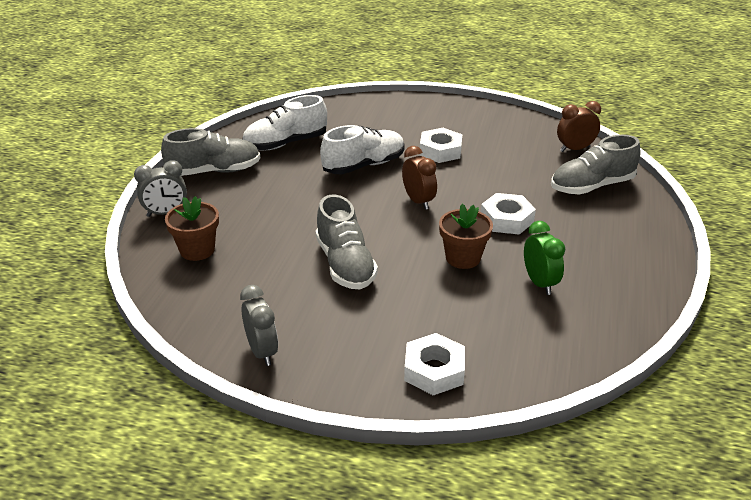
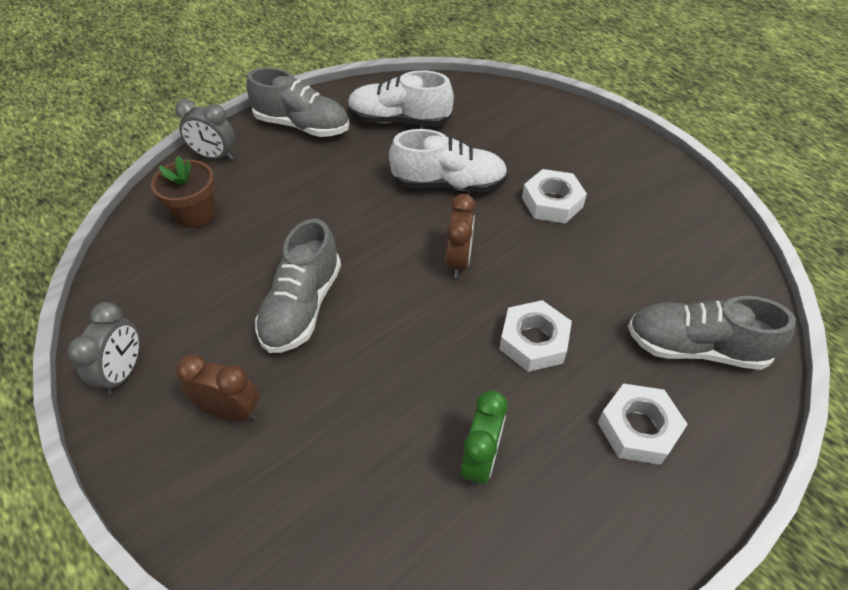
camera: 35 degrees right, 15 degrees up
(434, 370) = (243, 509): white nut -> white nut (638, 428)
(463, 258) = (428, 369): brown flower pot -> none
(575, 149) = (728, 277): brown clock -> brown clock (231, 411)

